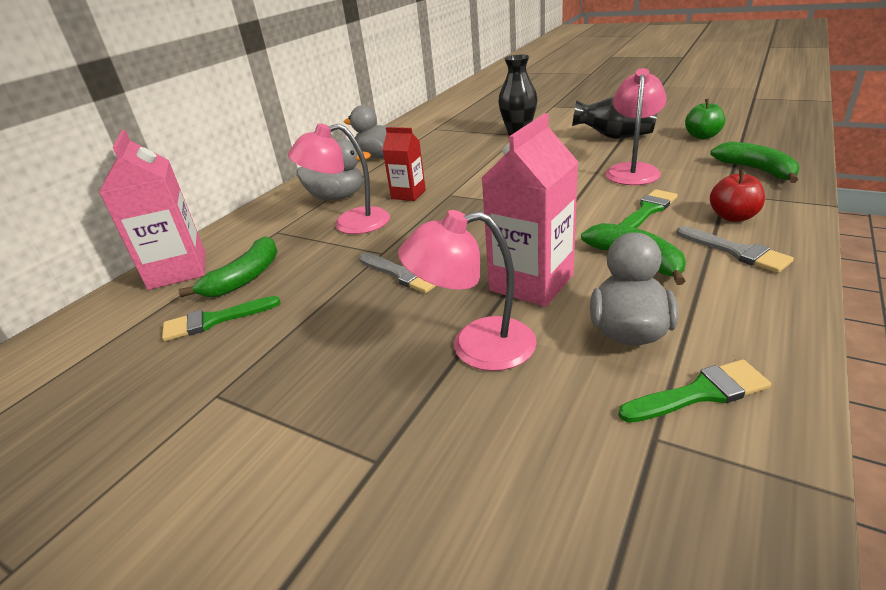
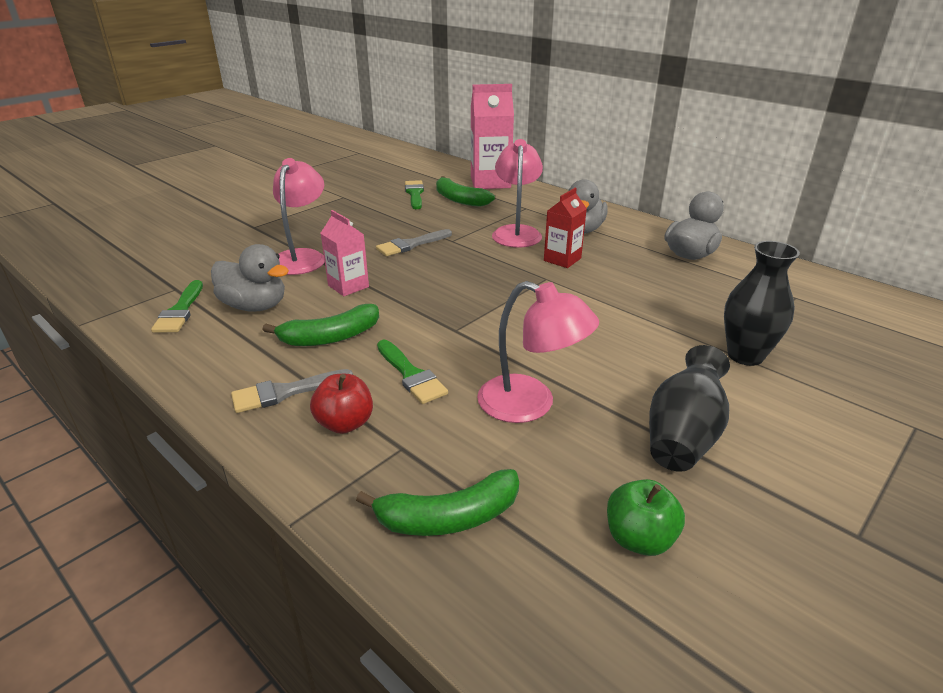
camera: 100 degrees right, 0 degrees up
(531, 283) = (348, 286): pink carton -> pink carton, size x0.59

